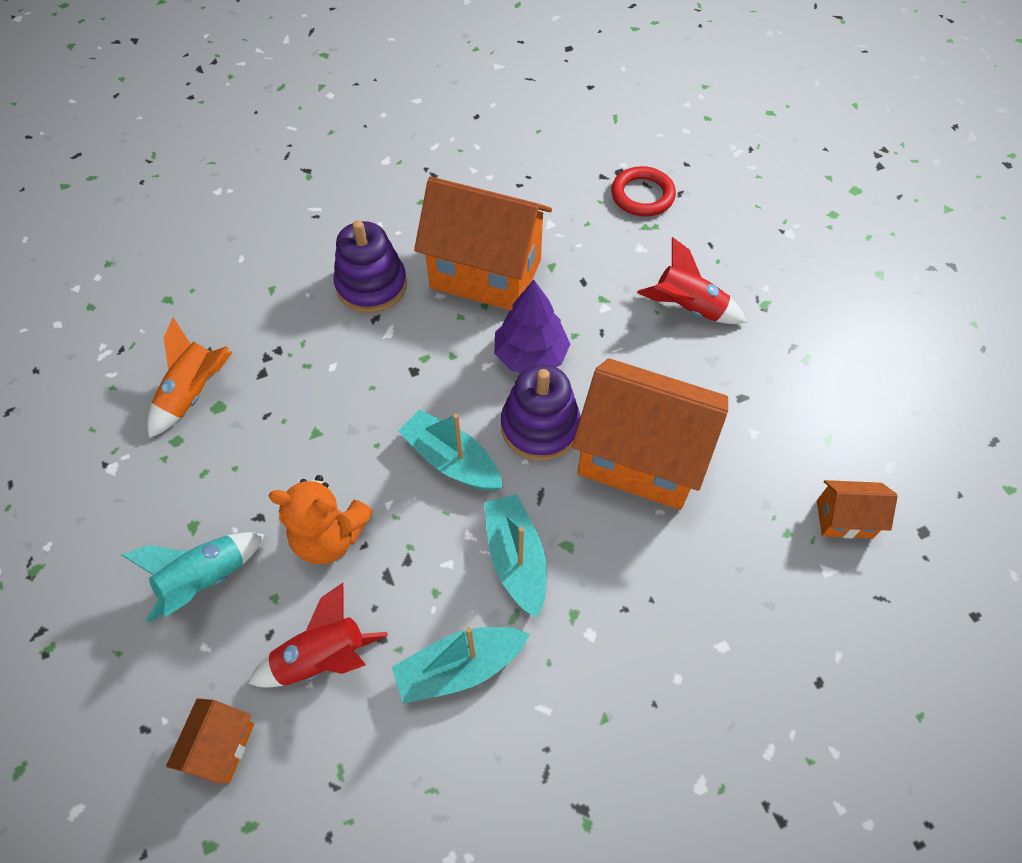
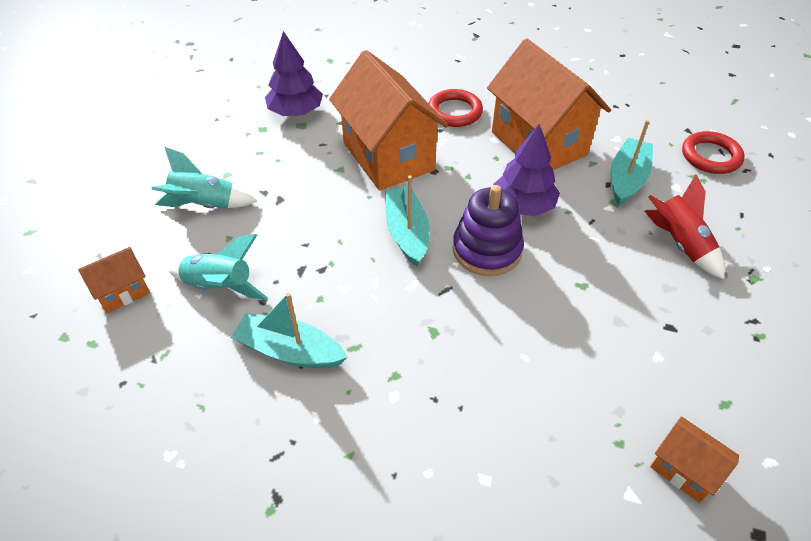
camera: 40 degrees right, 10 degrees down
(194, 393) = (296, 112): orange rocket -> purple tree
(323, 658) = (220, 287): red rocket -> turquoise rocket
(329, 537) = (291, 227): orange teddy bear -> none
(371, 285) = (454, 112): purple stacking toy -> red ring
(516, 558) = (390, 315): turquoise boat -> turquoise boat (627, 179)
(640, 458) = (543, 314): orange house -> orange house (388, 157)

